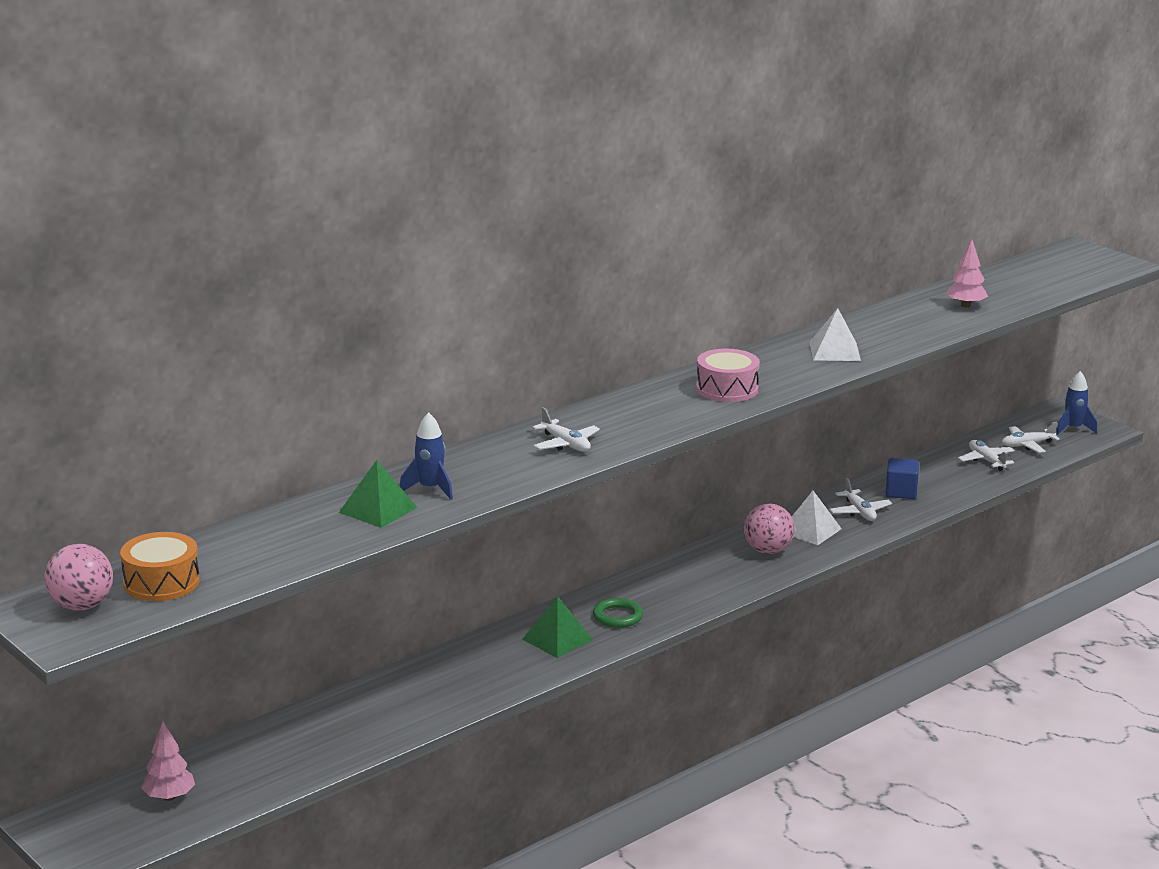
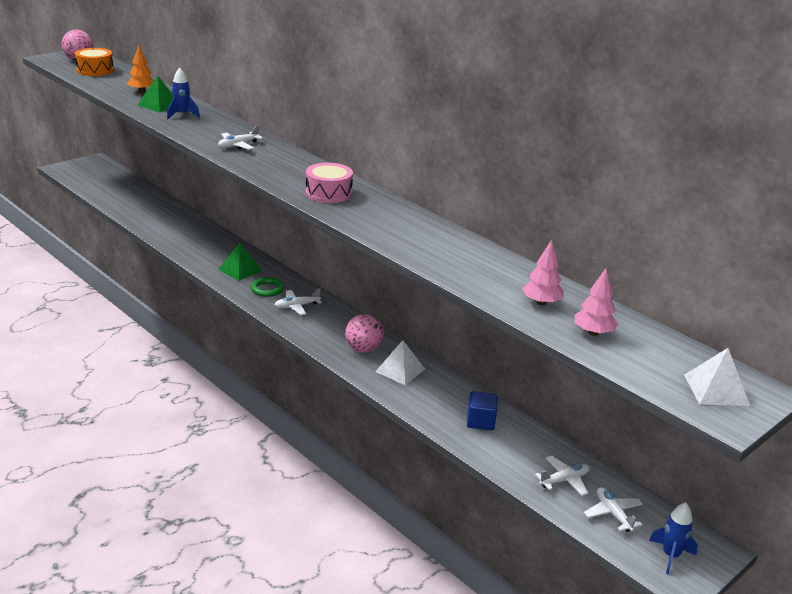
camera: 85 degrees right, 5 degrees up
(169, 797) = (106, 180): pink tree -> pink tree (593, 332)
(301, 529) = (142, 91): none -> orange tree
(835, 351) = (410, 235): white pyramid -> white pyramid (716, 390)
(859, 512) = (437, 396): white plane -> white plane (296, 306)

